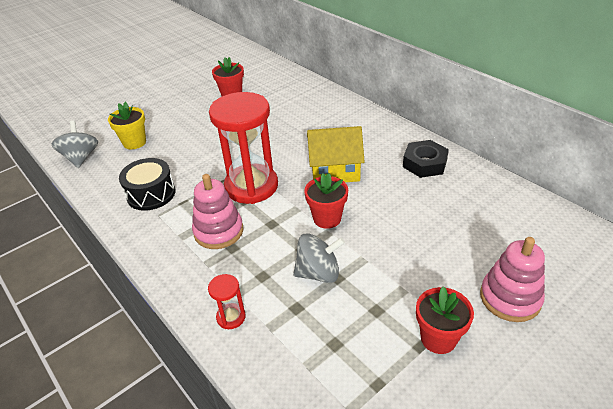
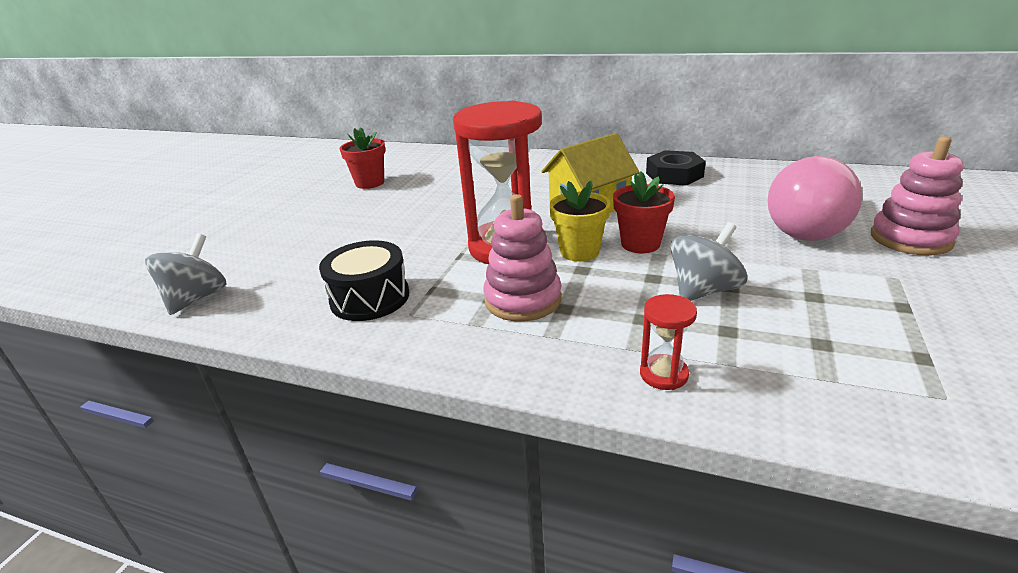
camera: 30 degrees left, 10 degrees down
(81, 158) = (197, 298): grey spinning top -> grey spinning top turned 60 degrees clockwise
(134, 142) = (275, 258): yellow flower pot -> yellow flower pot (579, 252)
(438, 338) = (908, 293): red flower pot -> none
(452, 255) = (810, 228): none -> pink light bulb

